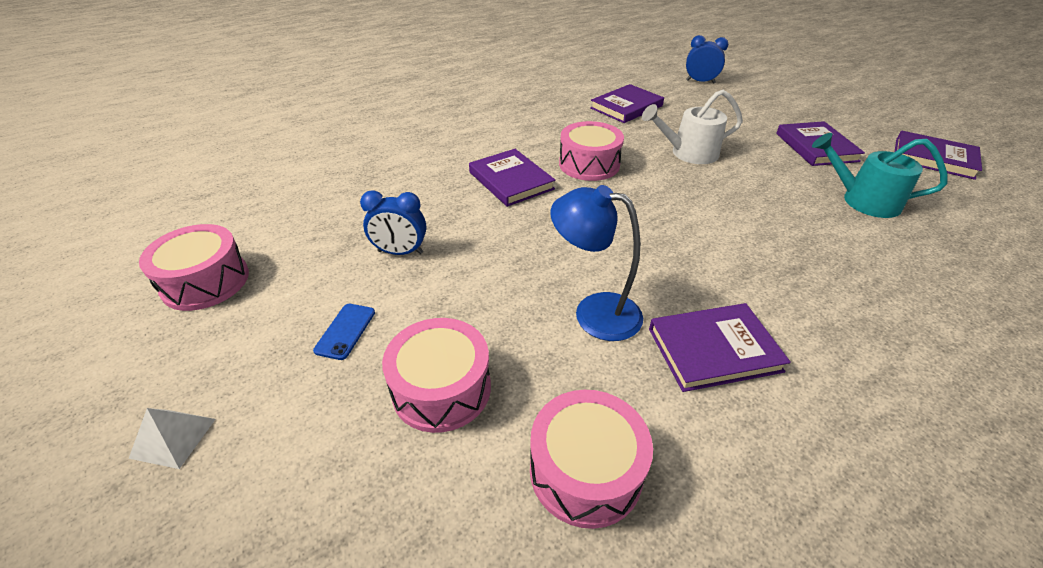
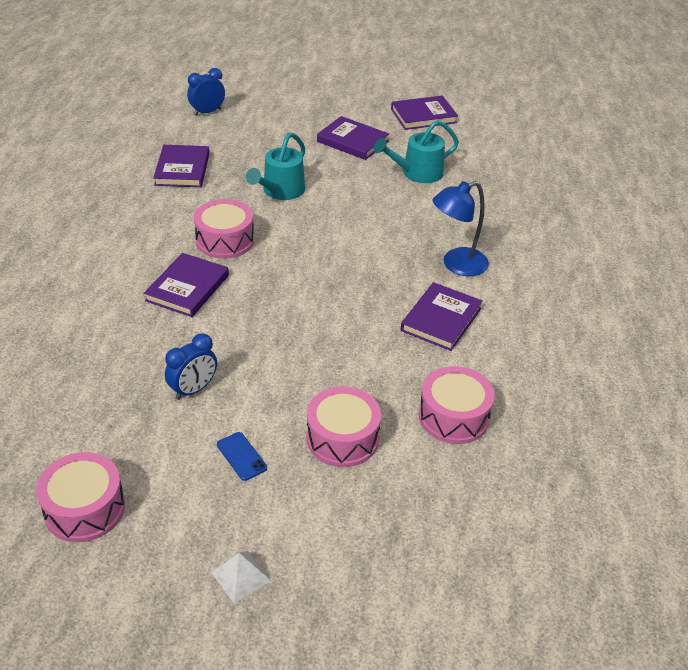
camera: 50 degrees left, 0 degrees up
(511, 181) = (187, 288): purple book -> purple book turned 75 degrees counterclockwise
(594, 312) = (362, 341): blue lamp -> blue lamp (456, 265)
(689, 153) = (280, 191): white watering can -> turquoise watering can

